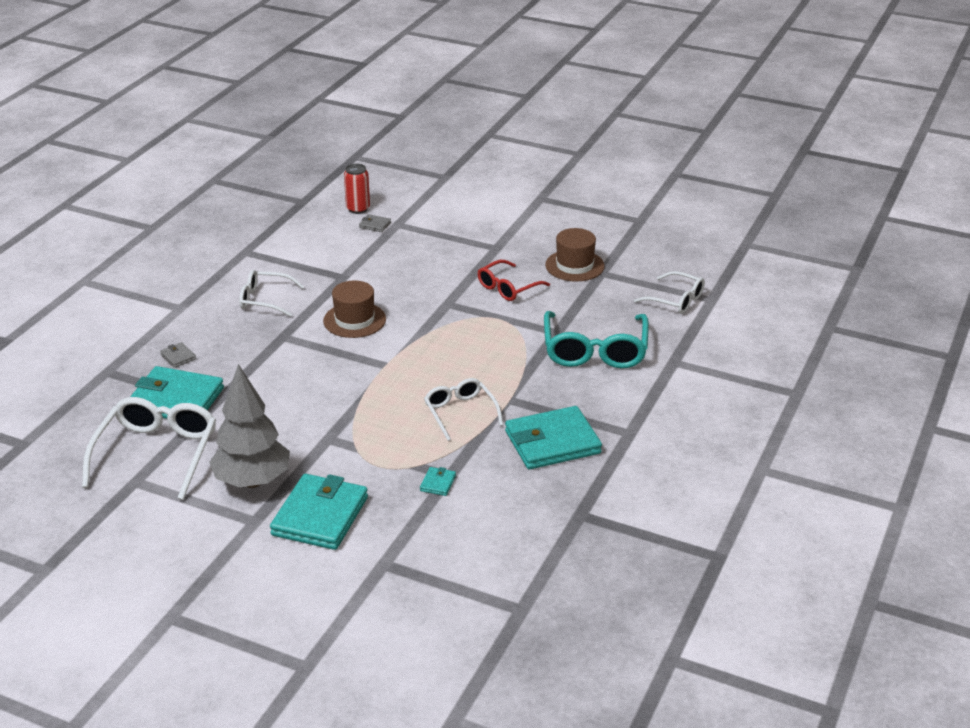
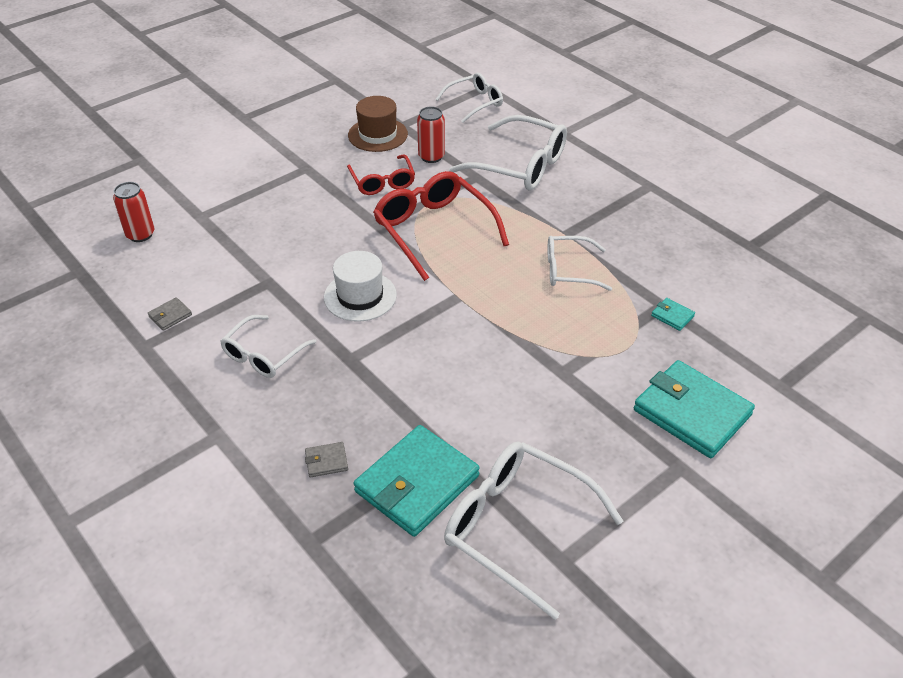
camera: 65 degrees left, 10 degrees up
(252, 481) = (609, 452): grey tree -> none
(354, 320) = (360, 296): brown hat -> white hat
(375, 225) = (186, 232): grey wallet -> grey wallet (170, 316)
(462, 330) = (433, 230): none -> red glasses
(552, 442) = (643, 230): turquoise wallet -> none
(566, 301) = (431, 157): none -> red can
(595, 351) = (520, 166): turquoise glasses -> white glasses

